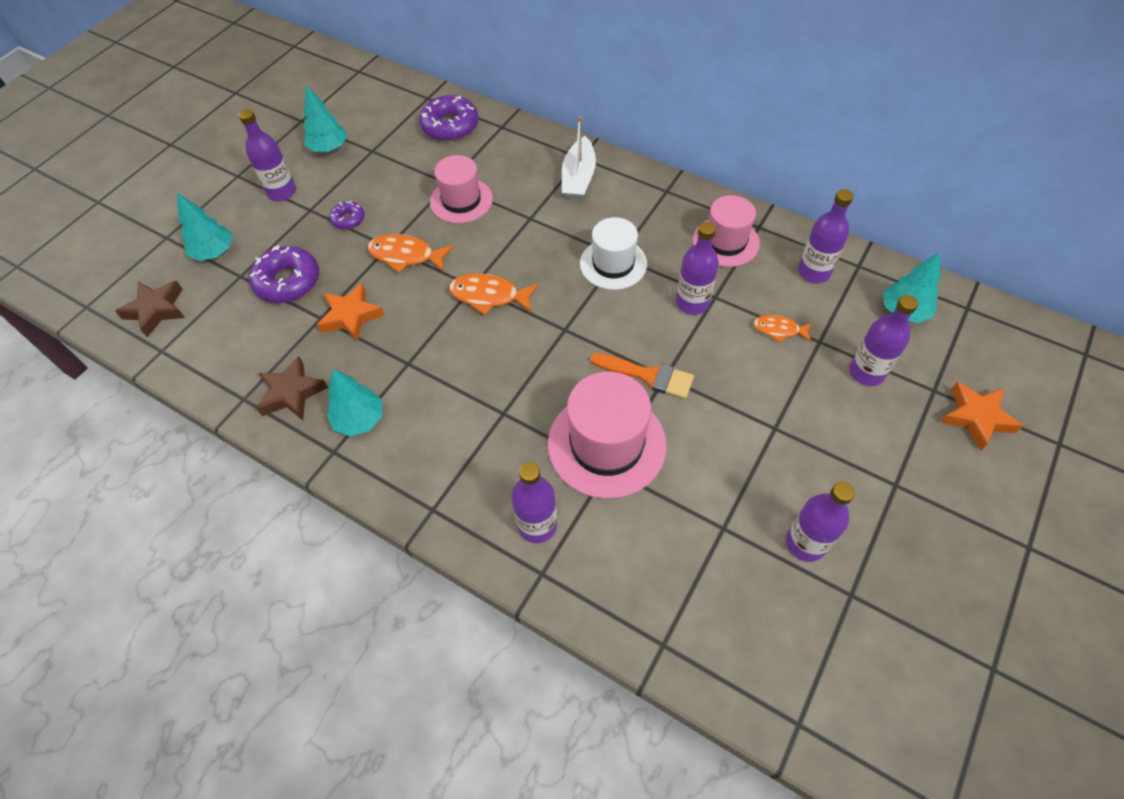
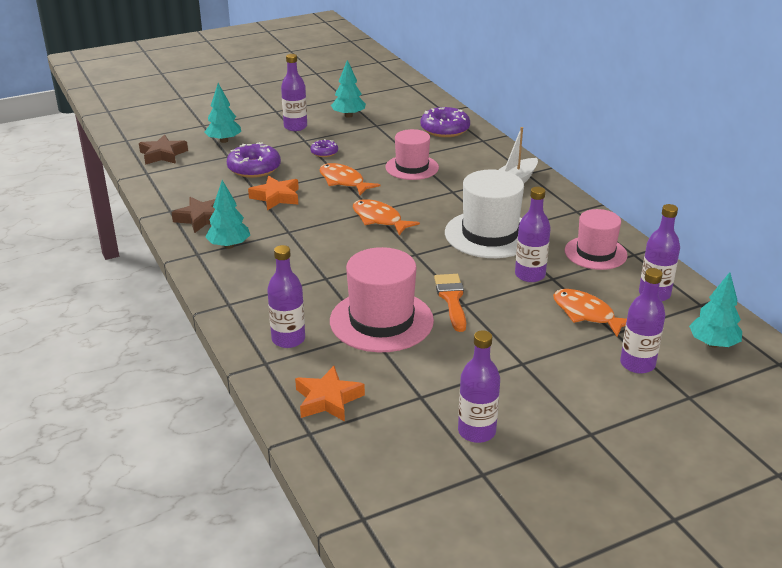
camera: 30 degrees right, 25 degrees down
(613, 264) = (490, 234): white hat -> white hat, size x1.51
(648, 376) = (451, 299): orange brush -> orange brush turned 150 degrees counterclockwise
(779, 330) = (586, 314): orange fish -> orange fish, size x1.59
(976, 418) = (711, 427): orange star -> orange star (328, 399)

